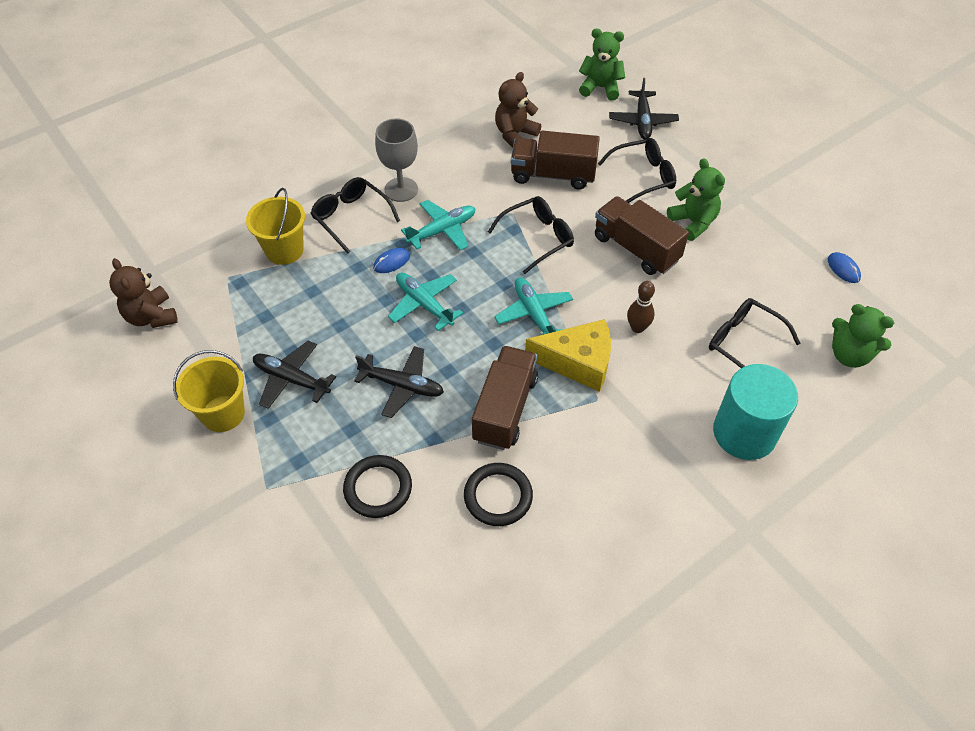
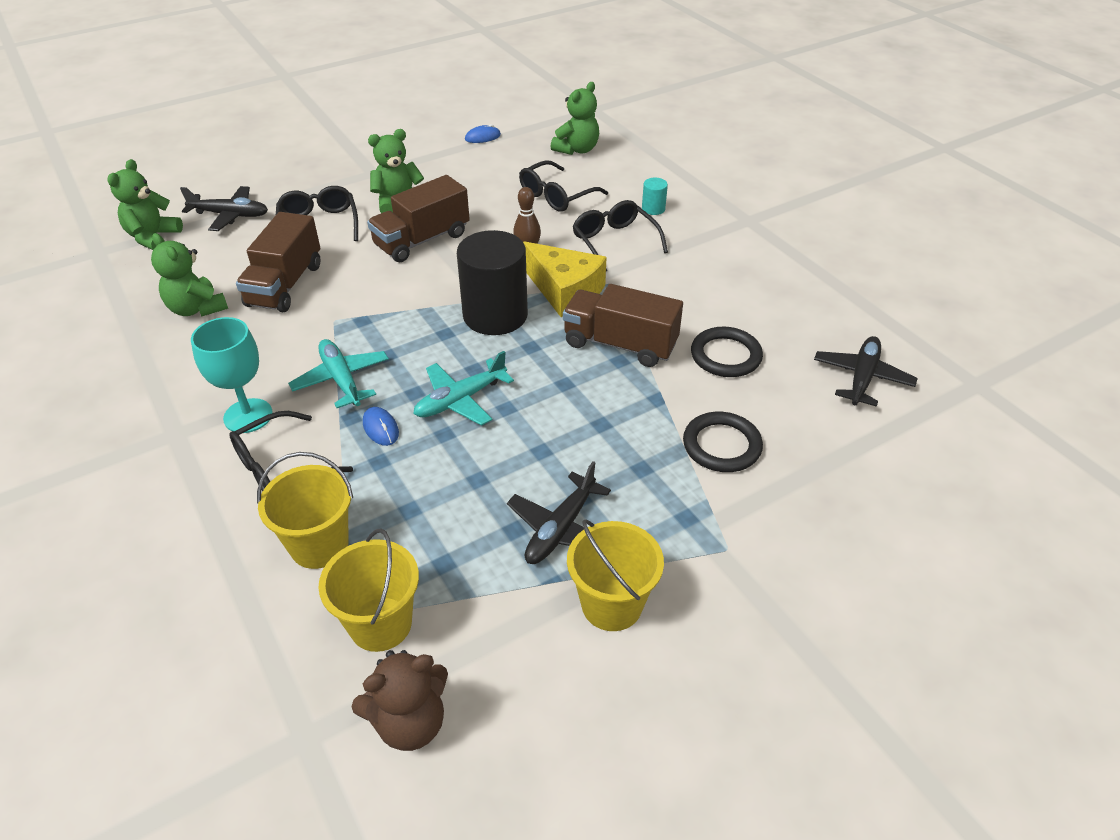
camera: 85 degrees left, 10 degrees down
(221, 291) = (380, 624): none -> yellow bucket
(401, 189) = (248, 416): grey goblet -> turquoise goblet
(402, 385) = (582, 422): black plane -> black plane (862, 377)
(515, 134) = (197, 309): brown teddy bear -> green teddy bear
(534, 314) = (495, 315): turquoise plane -> black cylinder
(537, 238) = (382, 304): black glasses -> black glasses (614, 242)
(578, 362) = (565, 291): yellow cheese -> yellow cheese turned 120 degrees clockwise
(744, 433) = (653, 209): turquoise cylinder -> turquoise cylinder, size x0.42

